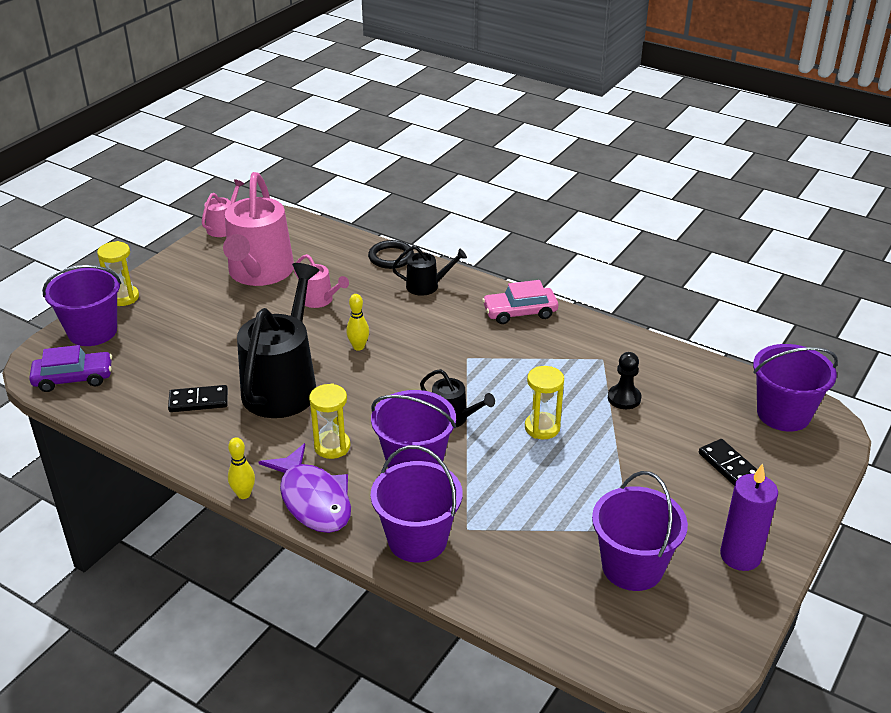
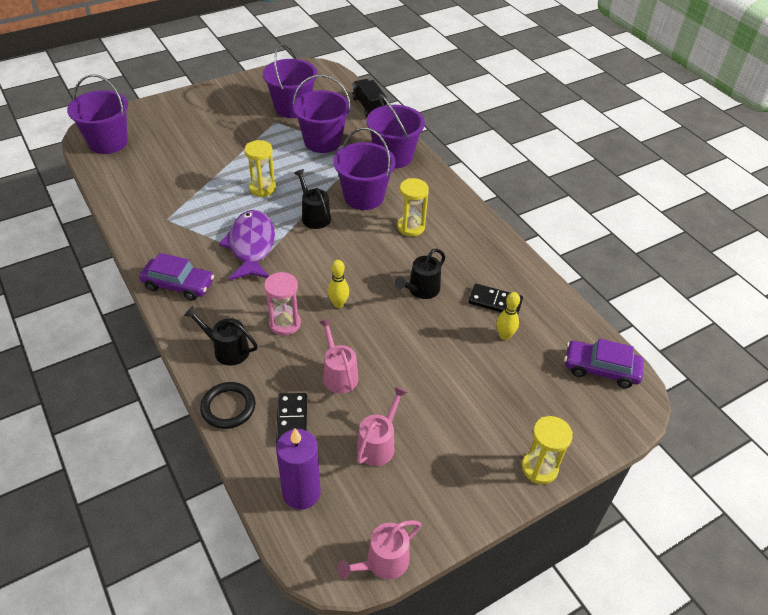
camera: 155 degrees left, 10 degrees up
(92, 331) = (578, 426): purple bucket -> purple bucket (322, 141)
(244, 494) = (486, 217): yellow bowling pin -> yellow bowling pin (504, 335)
(259, 273) = (378, 444): pink watering can -> pink watering can, size x0.48
(283, 386) = (421, 290): black watering can -> black watering can, size x0.48
(313, 499) = (442, 198): purple fish -> purple fish (251, 246)
(395, 317) = (285, 324): none -> pink hourglass
(520, 312) = (178, 285): pink car -> purple car
(522, 622) = (369, 107): none -> black truck
(624, 398) = (188, 187): black pawn -> none
(729, 466) = (182, 129): black domino -> black domino (292, 420)
(740, 556) = (234, 94): purple candle -> purple candle (301, 493)

